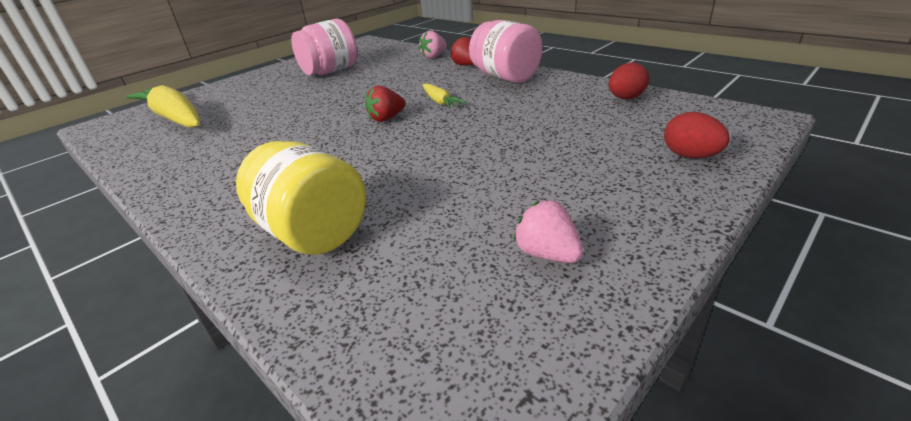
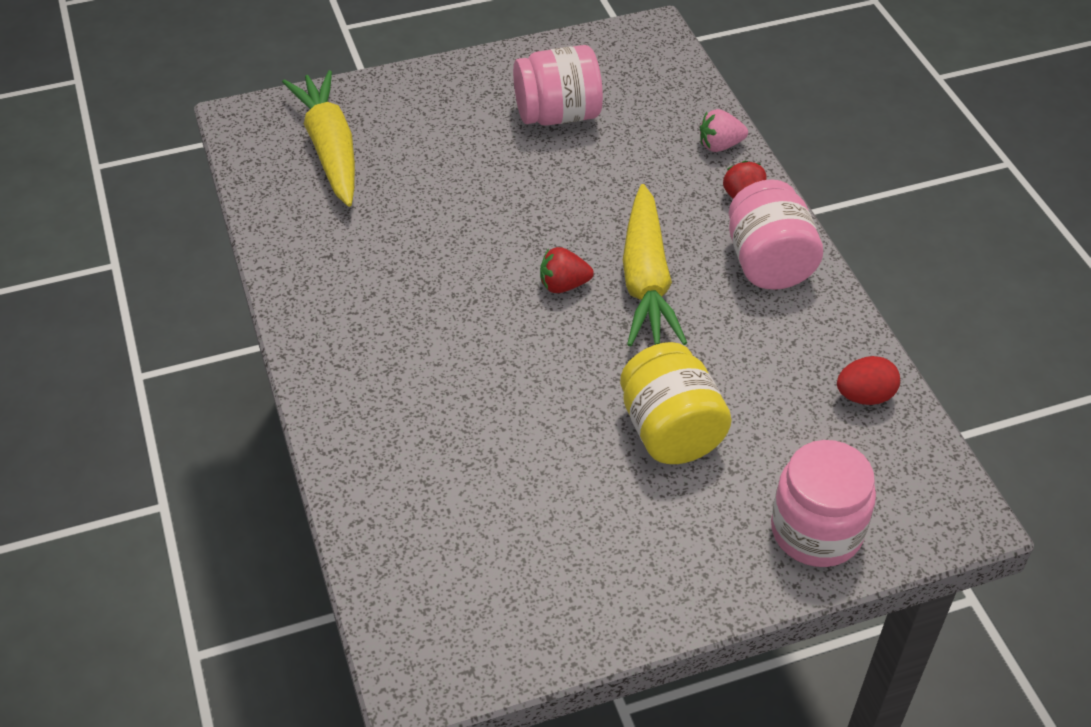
camera: 25 degrees right, 15 degrees up
(313, 232) = (404, 443): yellow jar -> yellow jar (670, 431)
(440, 102) = (646, 281): yellow carrot -> yellow carrot, size x2.14
(547, 254) = (573, 573): pink strawberry -> none
(690, 156) = (816, 531): red egg -> pink jar

